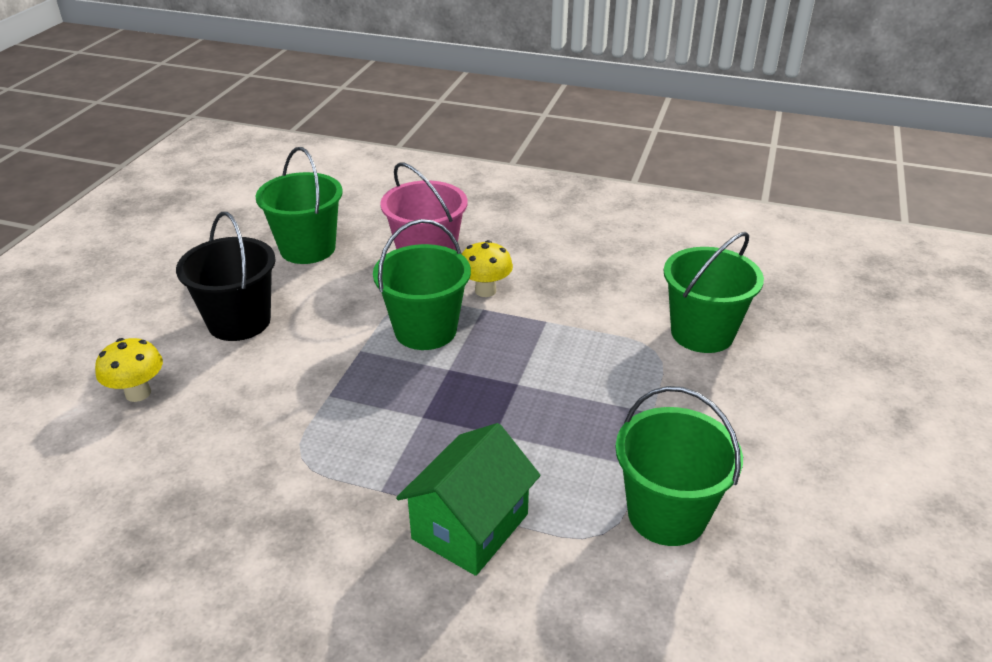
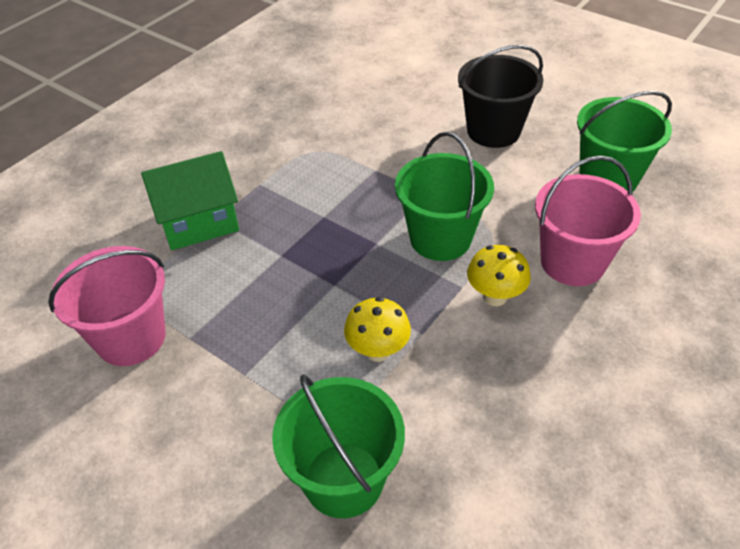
camera: 110 degrees right, 10 degrees up
(138, 393) = (421, 84): yellow mushroom -> yellow mushroom (378, 351)
(470, 526) = (198, 221): green house -> green house turned 75 degrees counterclockwise
(667, 514) = (131, 338): green bucket -> pink bucket

